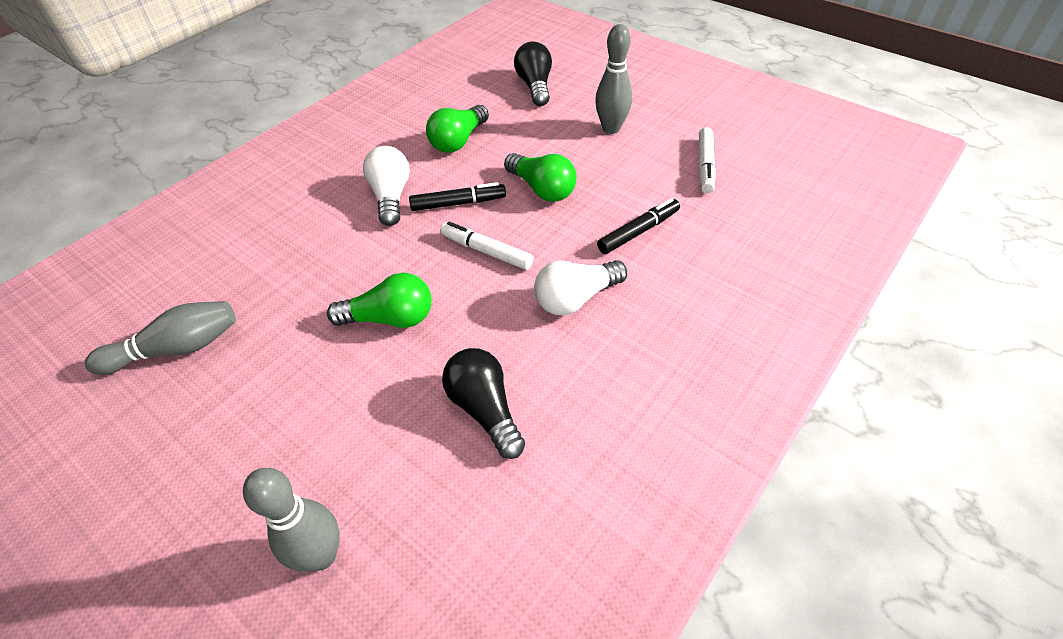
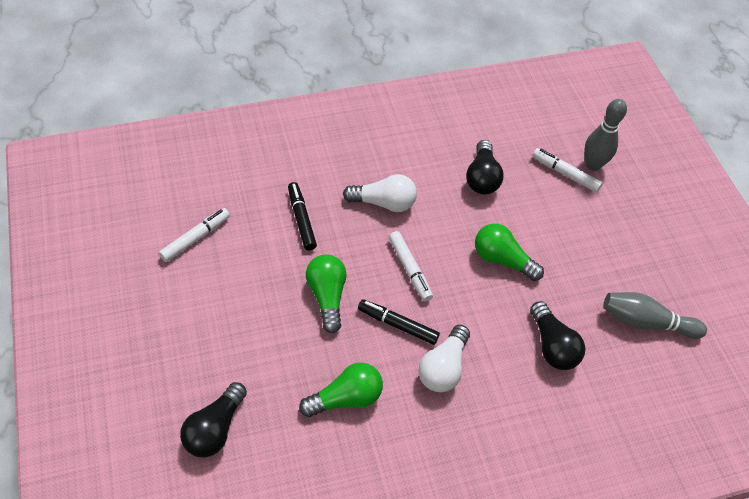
camera: 150 degrees left, 5 degrees up
(288, 267) = (552, 346): none -> black light bulb
(363, 502) = (565, 174): none -> white marker
(611, 128) = (214, 322): grey bowling pin -> none
(638, 232) = (301, 219): black marker -> black marker turned 75 degrees clockwise

